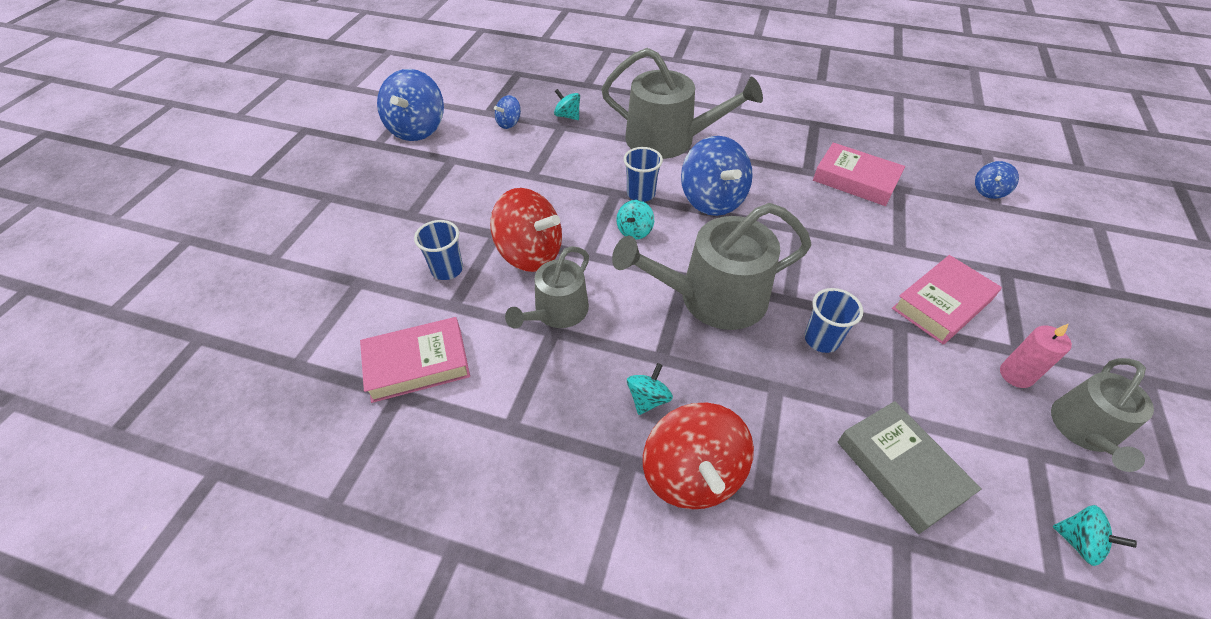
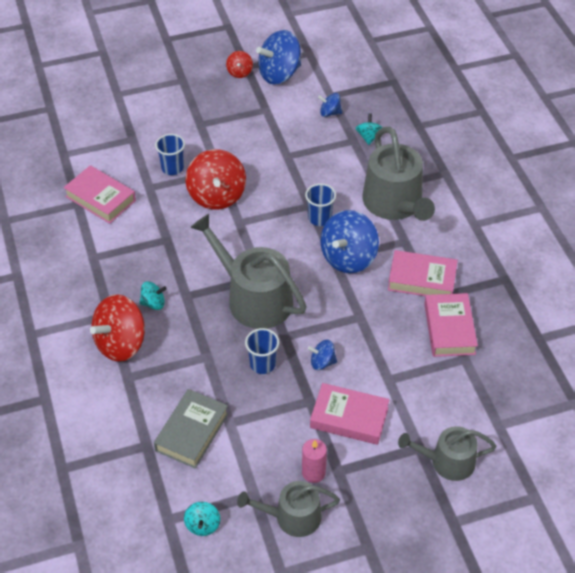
camera: 55 degrees right, 0 degrees up
(378, 152) = (239, 72): none -> red spinning top
(557, 312) = (182, 233): grey watering can -> grey watering can (447, 462)
(634, 231) = (280, 233): turquoise spinning top -> none
(779, 167) = (422, 279): none -> pink book
(988, 191) = (515, 416): blue spinning top -> blue spinning top (322, 362)

